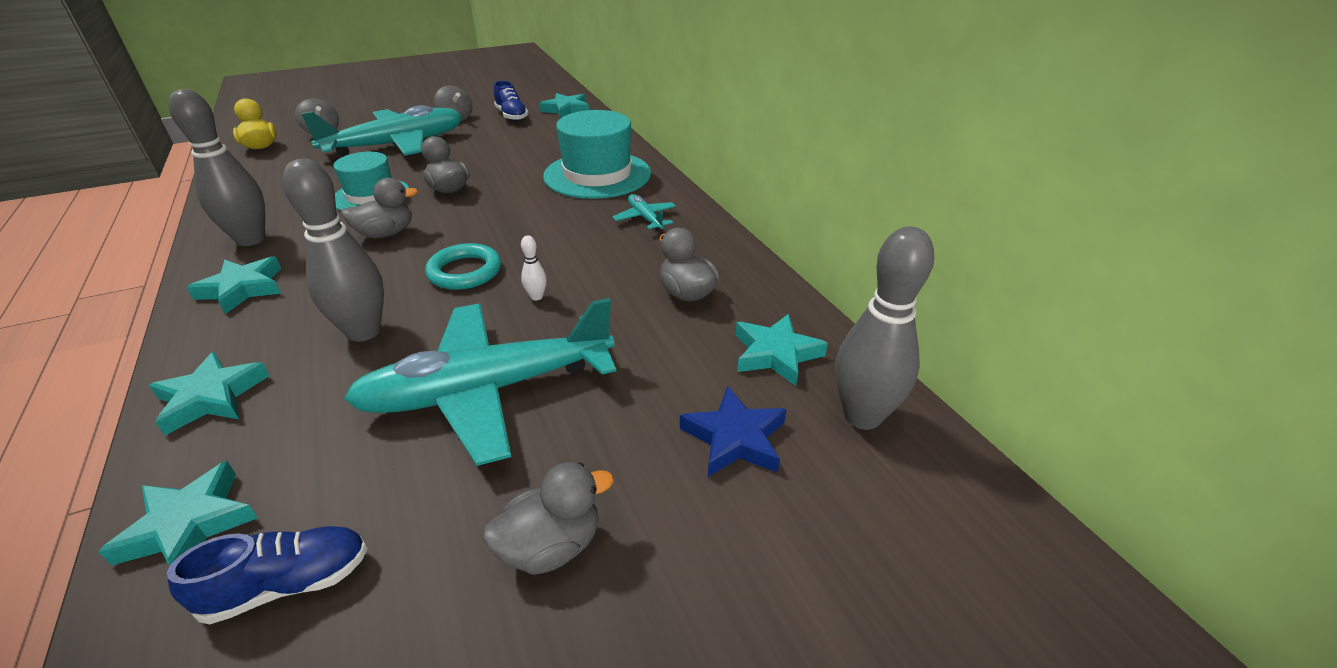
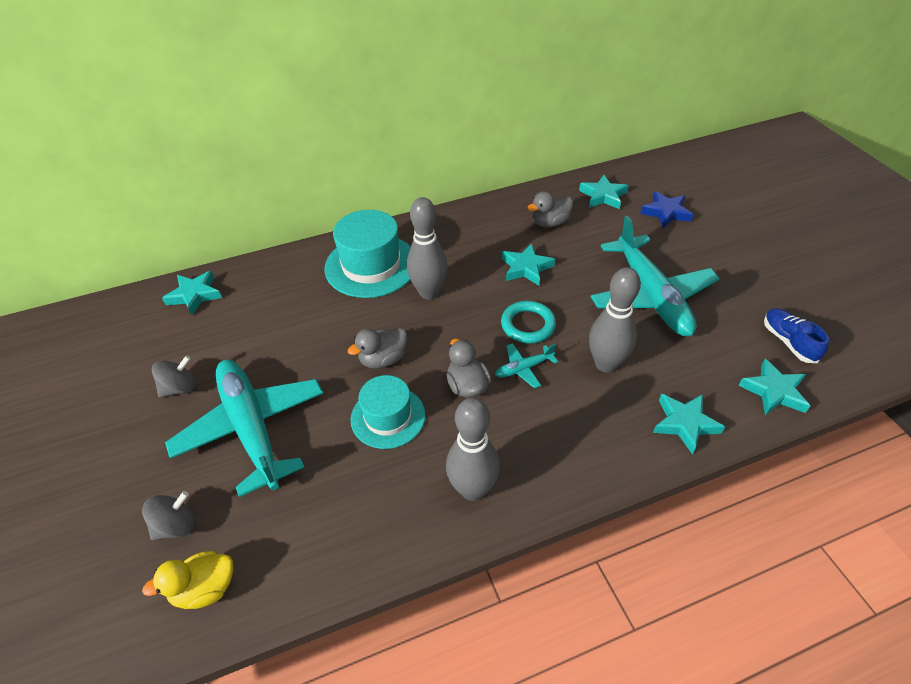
camera: 85 degrees left, 10 degrees up
(242, 289) = (558, 460): turquoise star -> turquoise star (526, 268)
(511, 116) = (194, 338): blue shoe -> none
(536, 297) = (558, 285): white bowling pin -> none
(551, 546) = (741, 264): grey duck -> none
(645, 218) = (453, 239): turquoise plane -> turquoise plane (524, 368)
(862, 416) = (643, 177): grey bowling pin -> grey bowling pin (429, 292)

